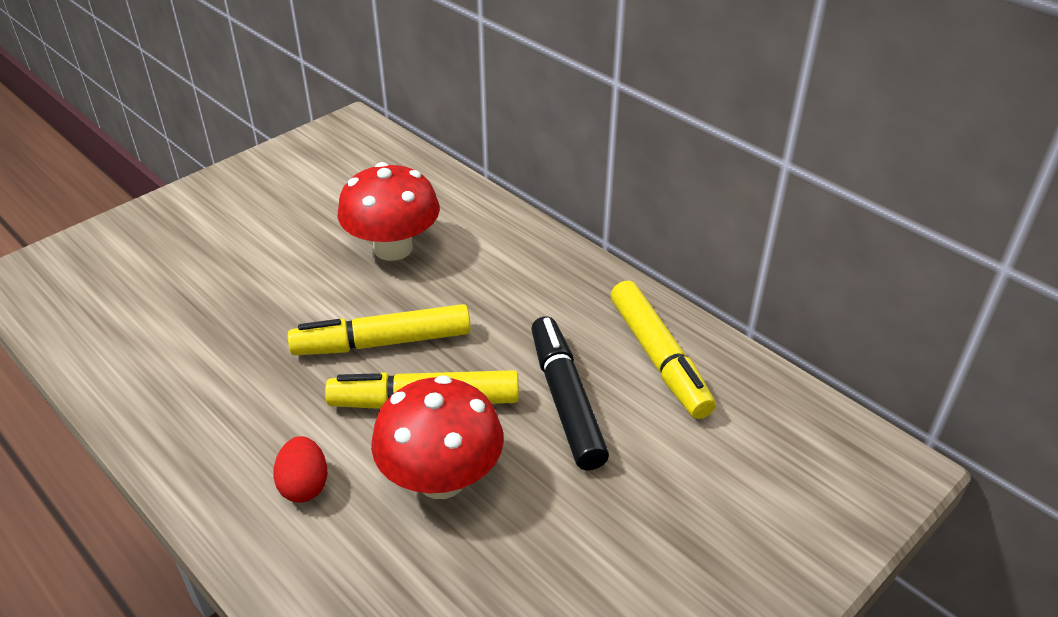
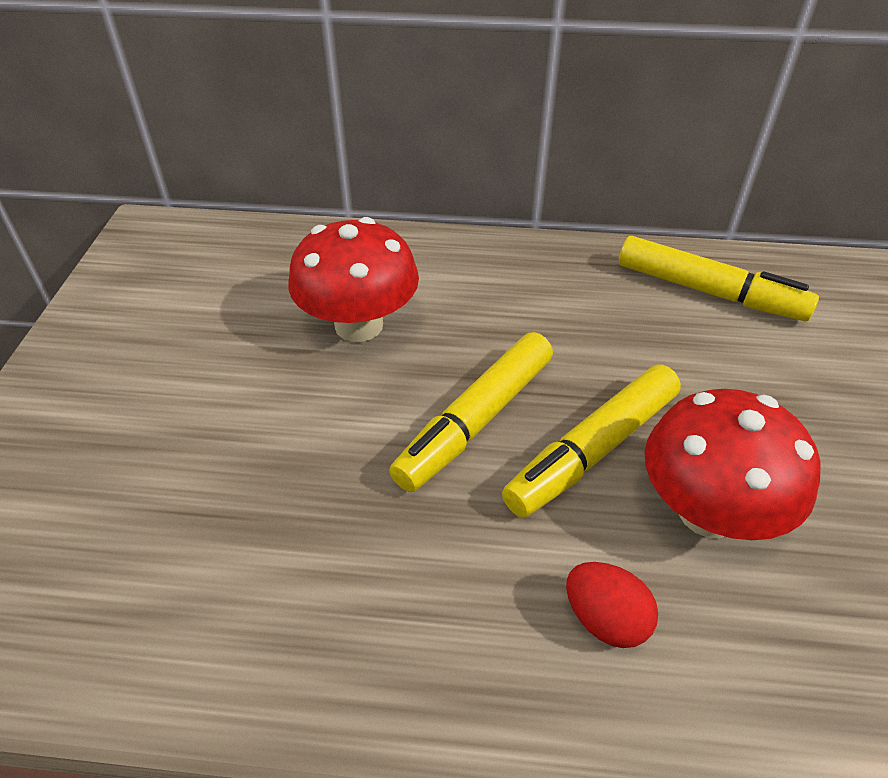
camera: 40 degrees left, 5 degrees up
(566, 400) = (697, 370): black marker -> none

